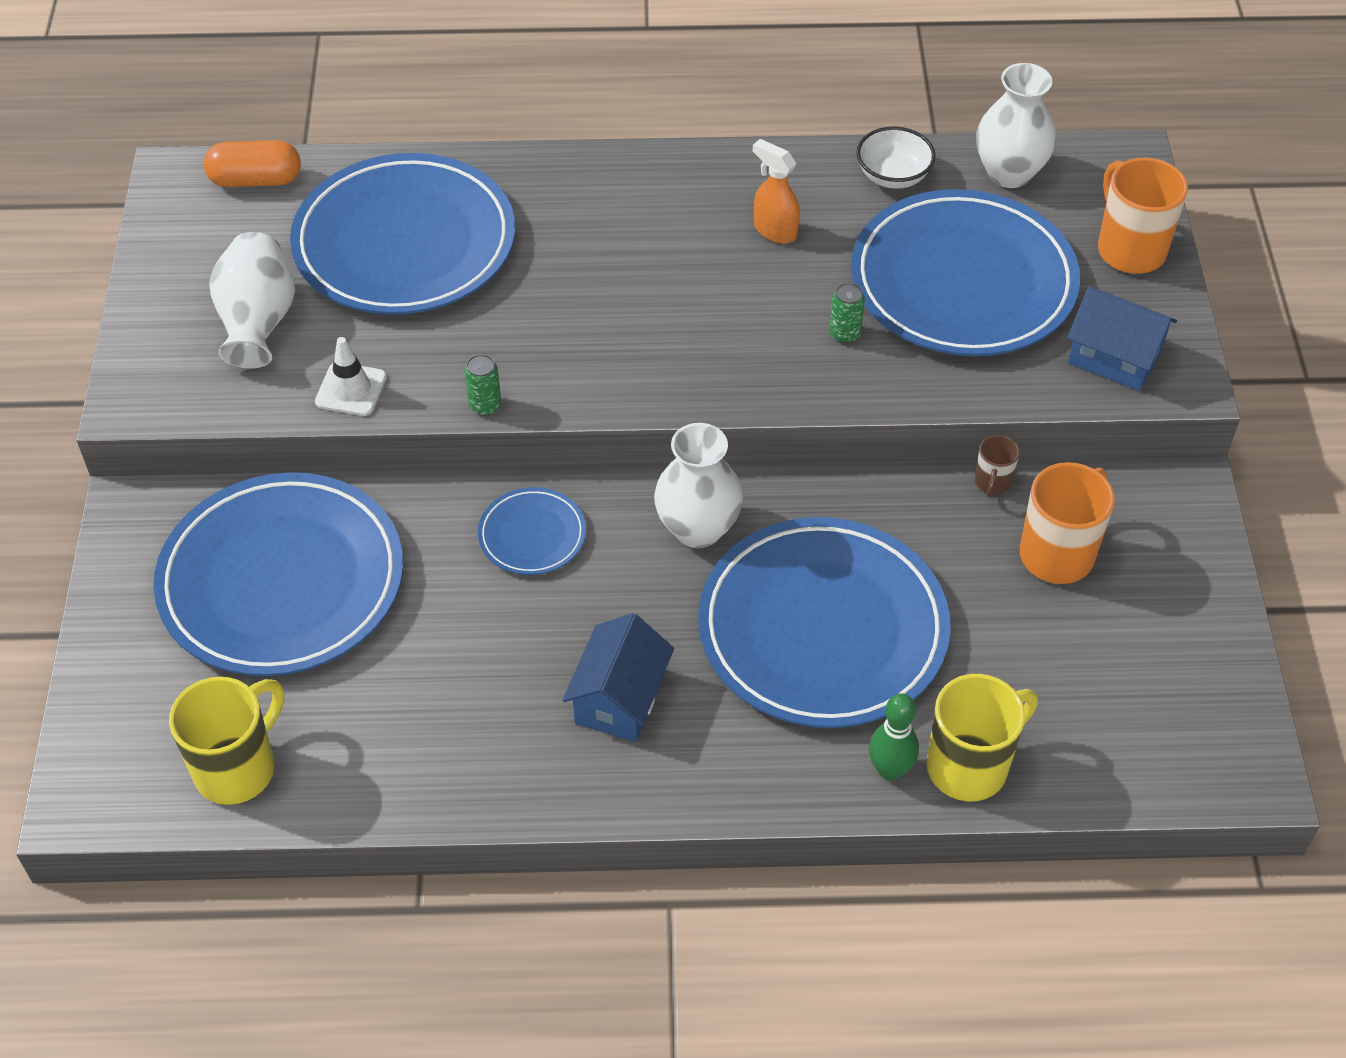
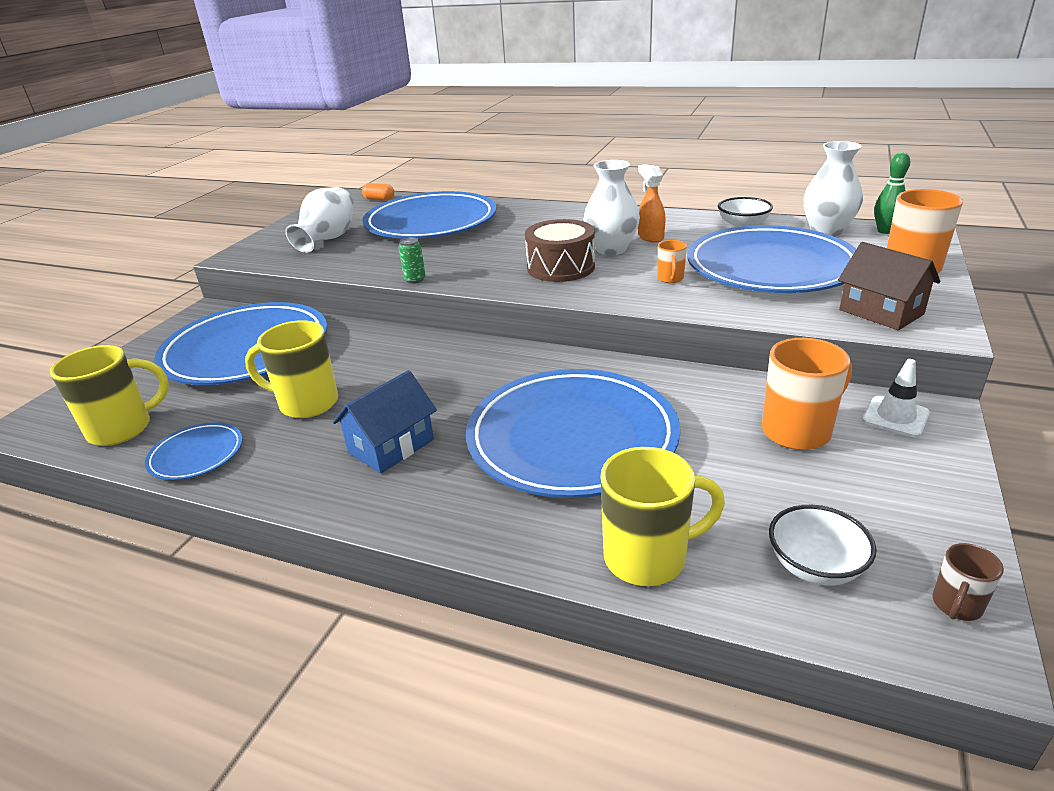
camera: 25 degrees right, 20 degrees down
(256, 180) = (379, 199): orange capsule -> orange capsule, size x0.65
(351, 389) = (347, 265): white traffic cone -> white traffic cone (895, 417)
(457, 658) = (306, 403): none -> yellow mug
(532, 535) = (408, 355): blue plate -> blue plate (196, 455)
(683, 334) = (561, 267): none -> brown drum
(698, 528) = (518, 370): white vase -> white vase (611, 249)
(844, 334) = (670, 279): green can -> orange mug
(890, 770) = (571, 542): green bowling pin -> green bowling pin (885, 231)
(992, 483) = (756, 382): brown mug -> brown mug (956, 605)
(1114, 358) = (881, 312): blue house -> brown house
(1118, 730) = (815, 566): none -> white bowl

